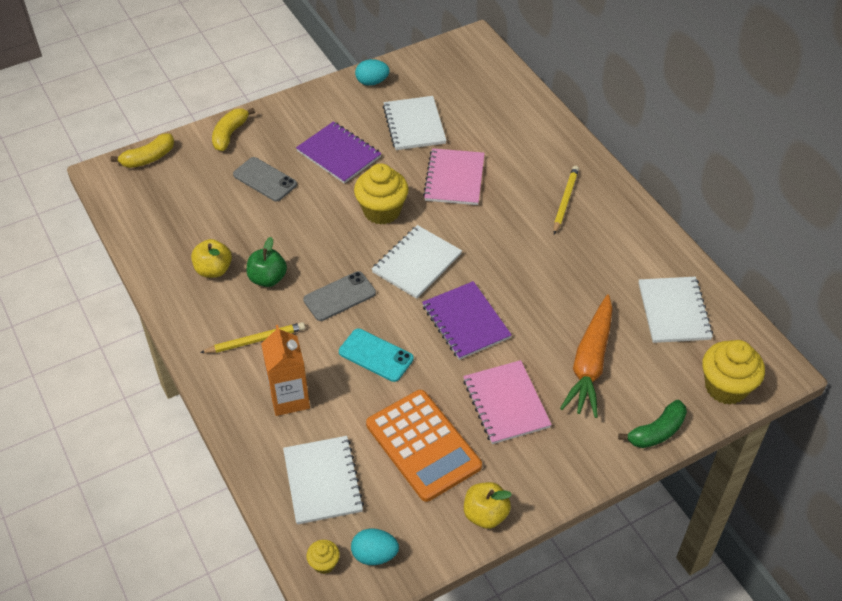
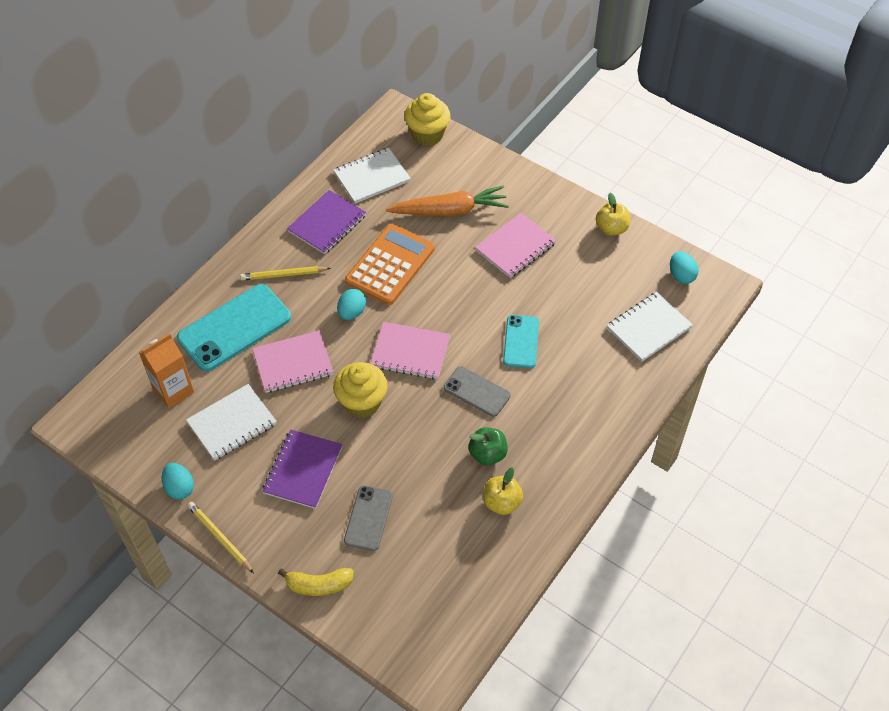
camera: 115 degrees left, 5 degrees up
(148, 158) = (390, 646): yellow banana -> none
(255, 340) = (556, 430): yellow pencil -> yellow pencil (219, 537)
(289, 398) = (595, 380): orange carton -> orange carton (173, 390)
(324, 563) = (706, 300): yellow cupcake -> none
(416, 263) = (410, 352): white notebook -> pink notebook
(423, 445) = (581, 281): orange calculator -> orange calculator (390, 265)
(466, 322) = (454, 296): purple notebook -> purple notebook (327, 223)
(490, 236) = (352, 312): none -> turquoise egg
(518, 151) = (234, 328): none -> turquoise phone
(657, 432) = (487, 160): green banana -> none

